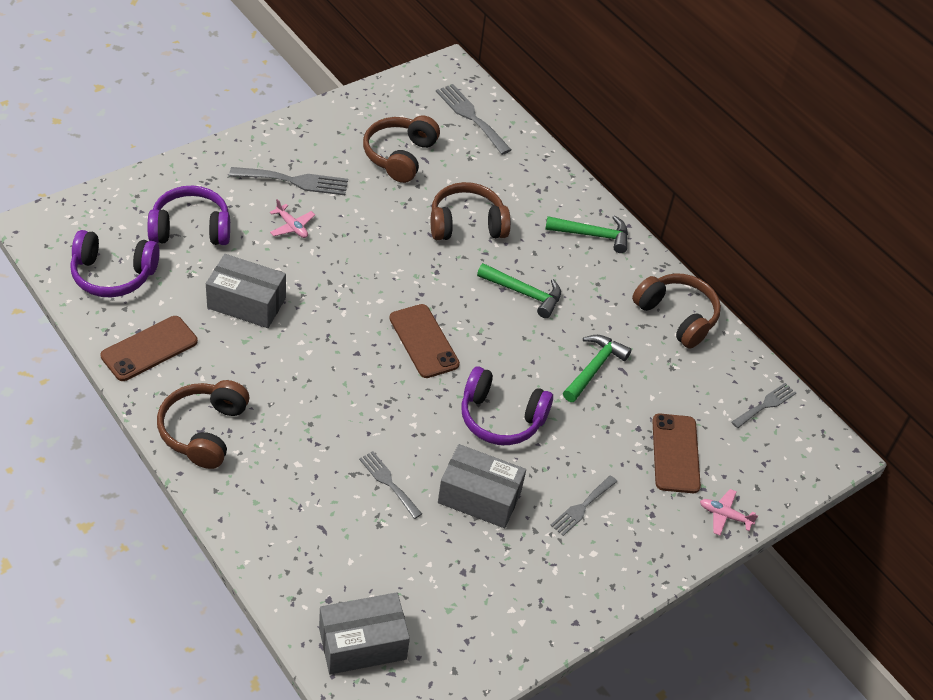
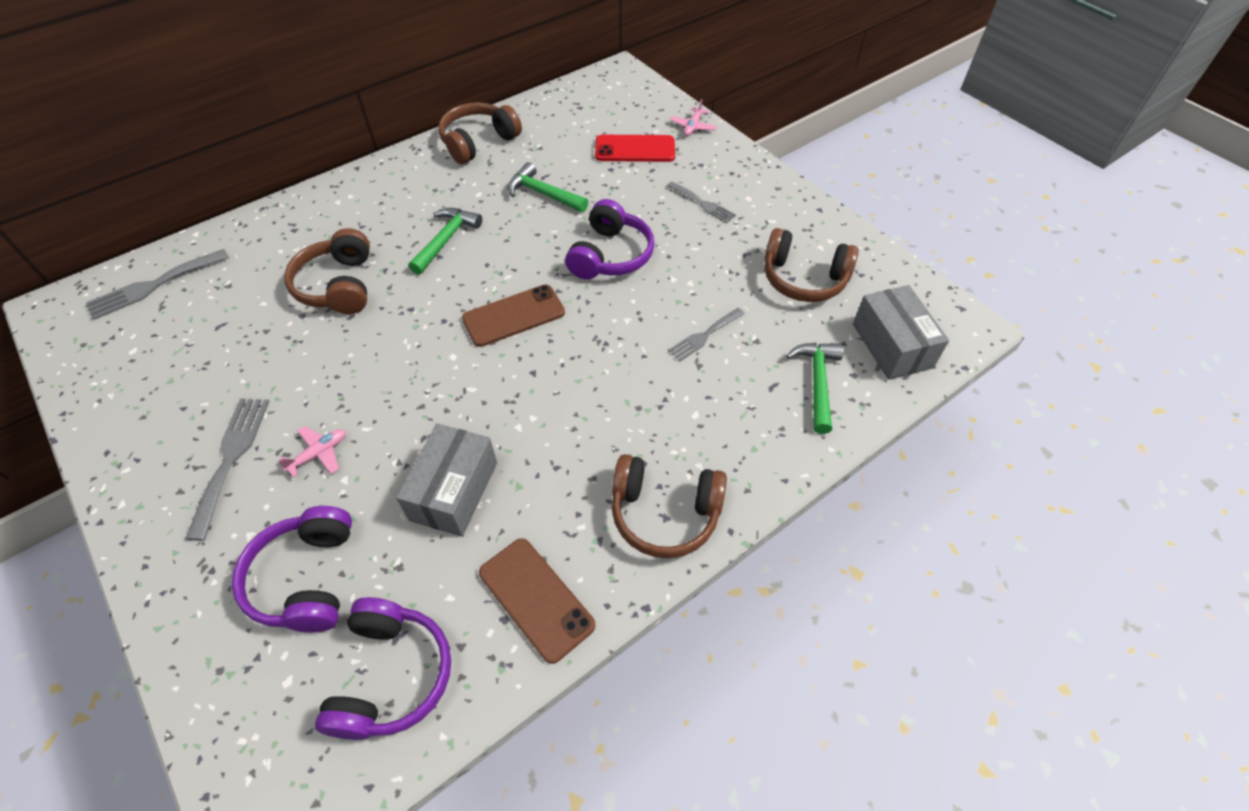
camera: 85 degrees left, 5 degrees up
(400, 156) = (208, 349): brown headphones -> brown headphones (804, 278)
(479, 497) = (707, 269): grey box -> none
(593, 235) = (367, 191): green hammer -> green hammer (817, 382)
(675, 453) = (635, 149): brown phone -> red phone
(765, 405) = (576, 100): grey fork -> none

